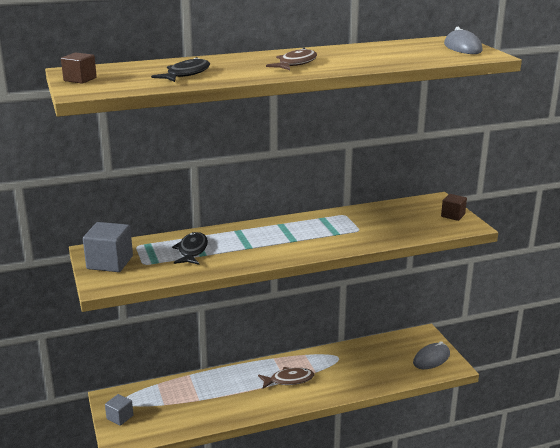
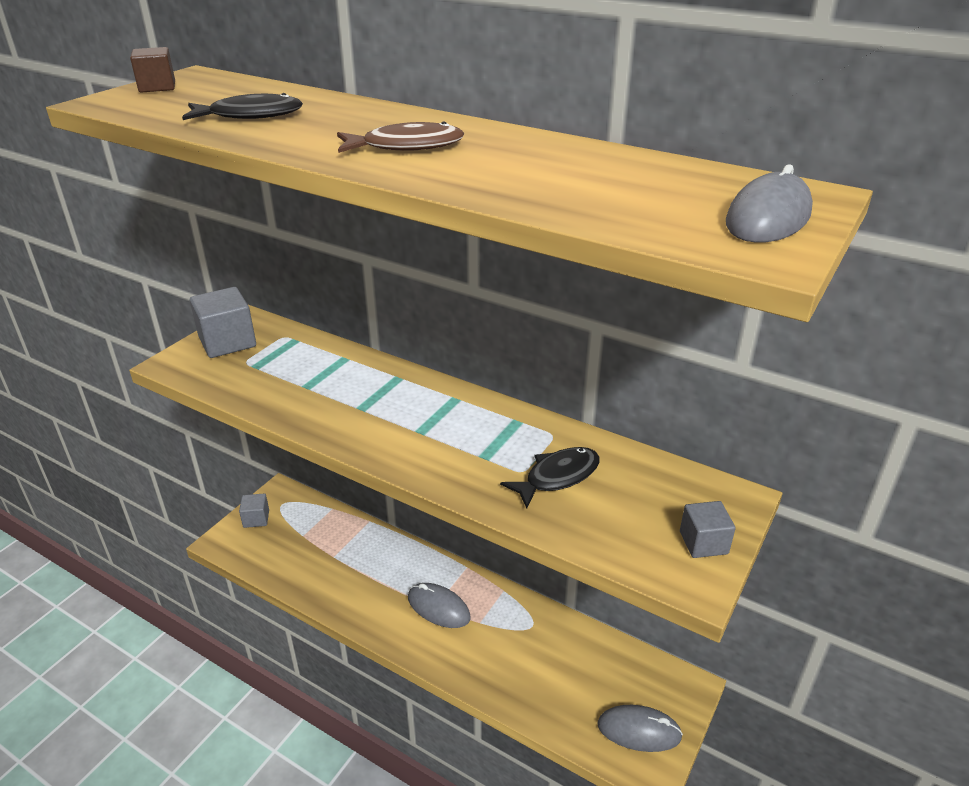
camera: 50 degrees right, 10 degrees up
(192, 250) = (309, 375): black fish -> black fish (557, 477)
(289, 380) = (438, 608): brown fish -> grey mouse
(453, 215) = (703, 543): brown cube -> grey cube

